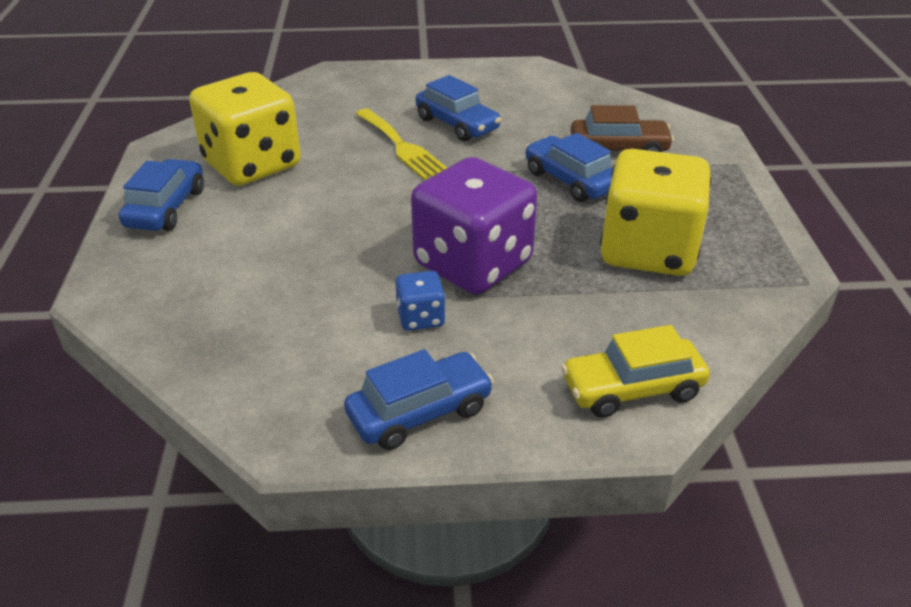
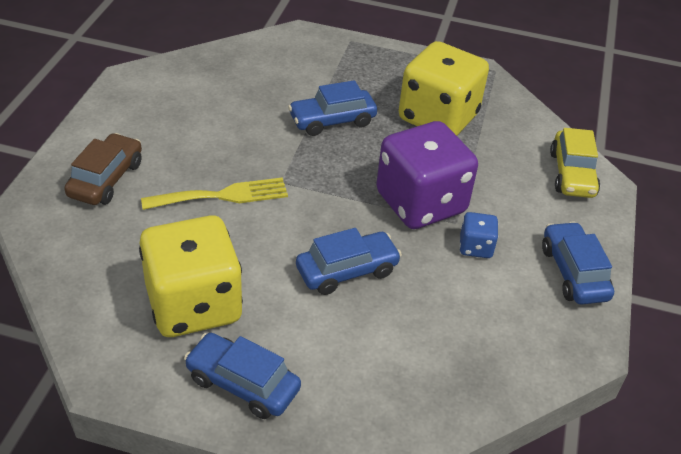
camera: 75 degrees left, 5 degrees up
(457, 124) = (204, 152): blue car -> blue car (347, 271)
(618, 149) = (301, 83): brown car -> brown car (106, 179)

